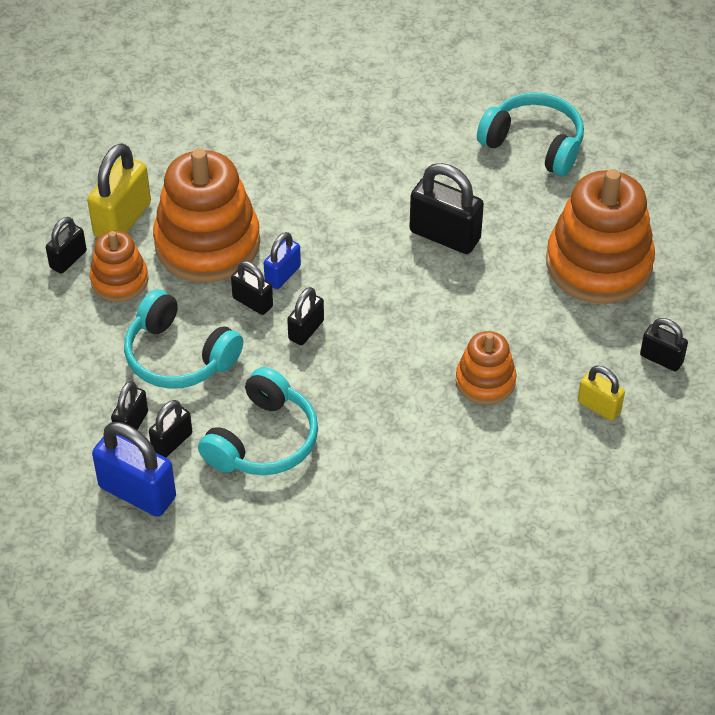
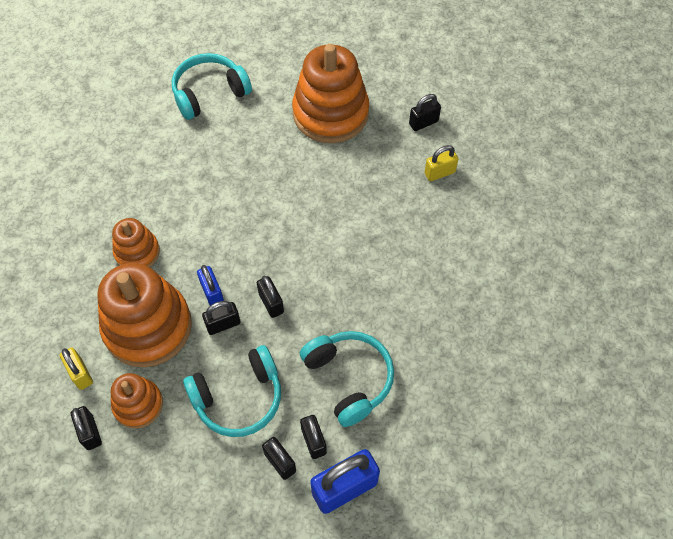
camera: 60 degrees left, 10 degrees up
(122, 219) = (80, 374): yellow padlock -> yellow padlock, size x0.58
(445, 235) = (248, 180): black padlock -> none
(485, 381) = (382, 221): orange stacking toy -> orange stacking toy (137, 252)

